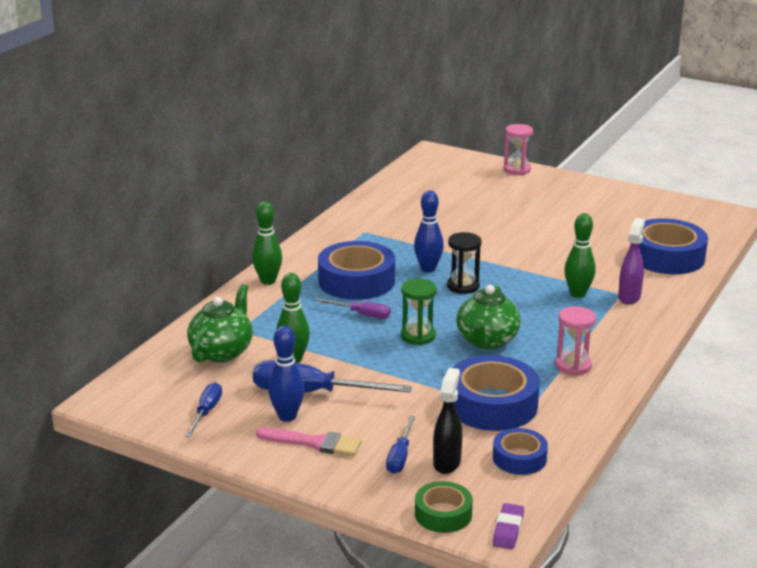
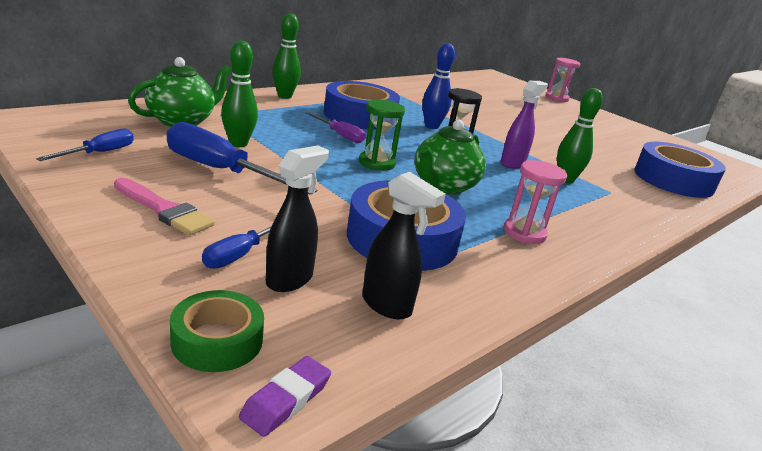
camera: 15 degrees right, 0 degrees up
(287, 416) = (170, 180): blue bowling pin -> none
(519, 458) = (387, 305): blue tape -> black spray bottle
(629, 297) = (620, 197): purple spray bottle -> purple spray bottle (513, 163)

